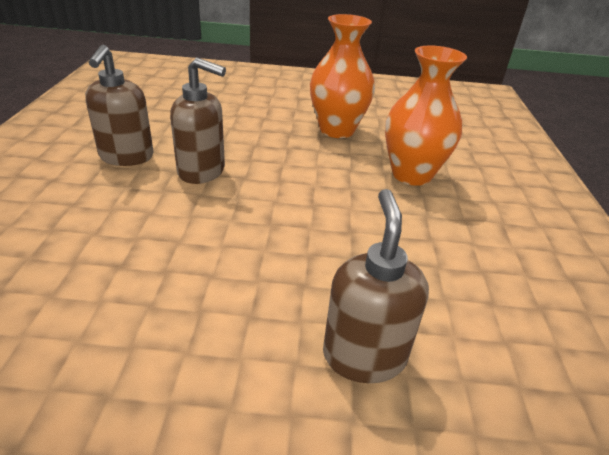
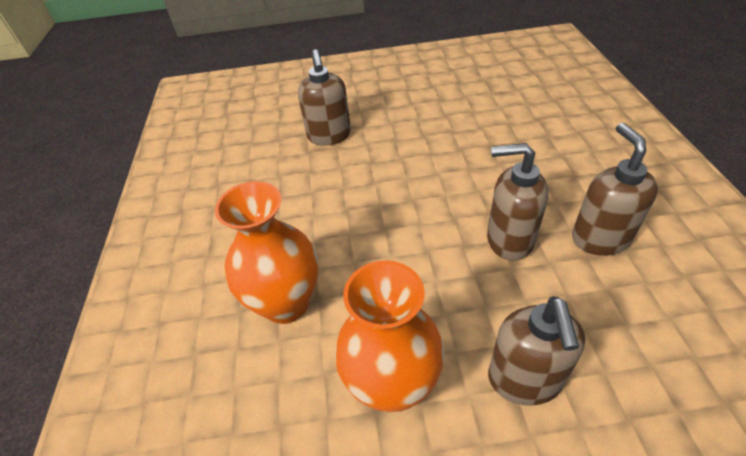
camera: 175 degrees right, 10 degrees up
(257, 118) = (524, 380): none -> brown soap dispenser

